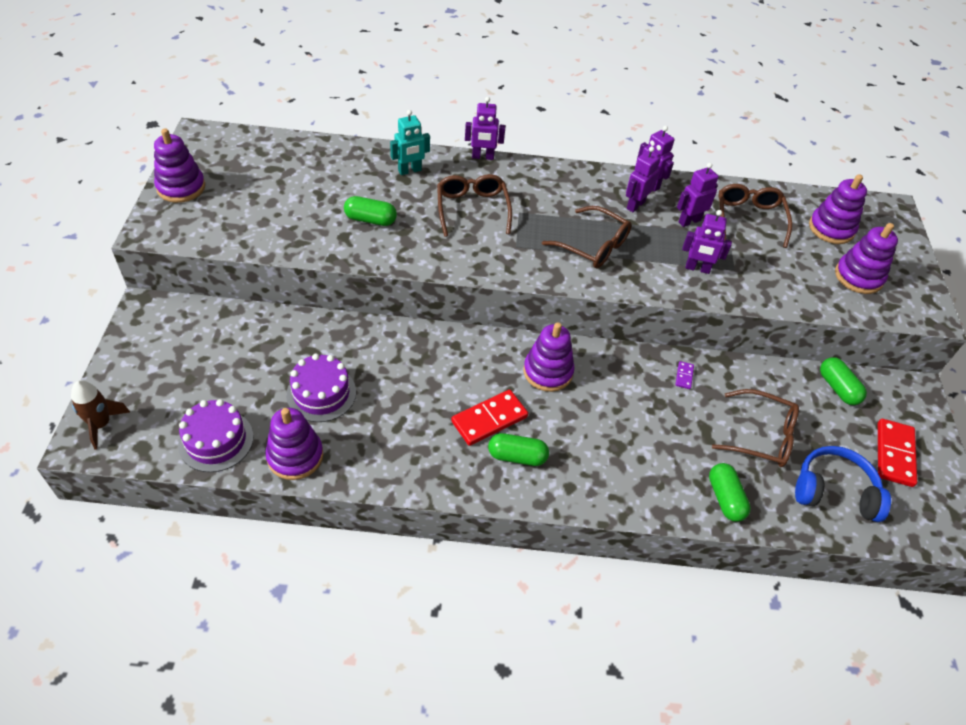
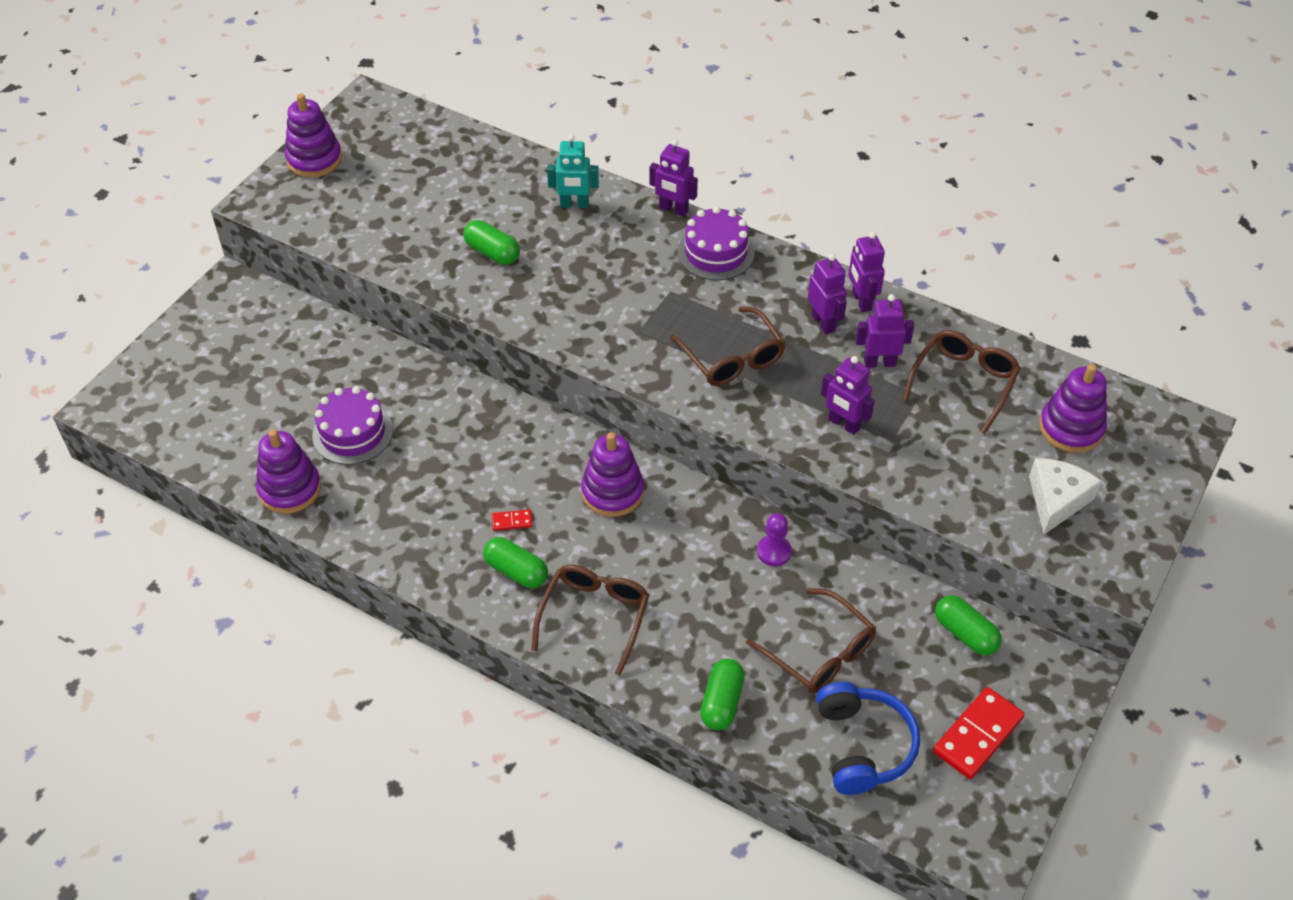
camera: 30 degrees right, 0 degrees up
(101, 424) = (128, 393): brown rocket -> none
(216, 440) = (224, 446): purple cake -> purple cake (716, 252)
(472, 208) = (617, 271): brown glasses -> brown glasses (595, 616)
(489, 419) = (512, 521): red domino -> red domino, size x0.46
(635, 205) = (823, 323): purple robot -> purple robot turned 90 degrees clockwise
(684, 376) = (774, 552): purple domino -> purple pawn
(834, 491) = (863, 746): blue headphones -> blue headphones turned 45 degrees clockwise
(837, 388) = (965, 633): green capsule -> green capsule turned 45 degrees counterclockwise
(858, 277) = (1056, 500): purple stacking toy -> white cheese

